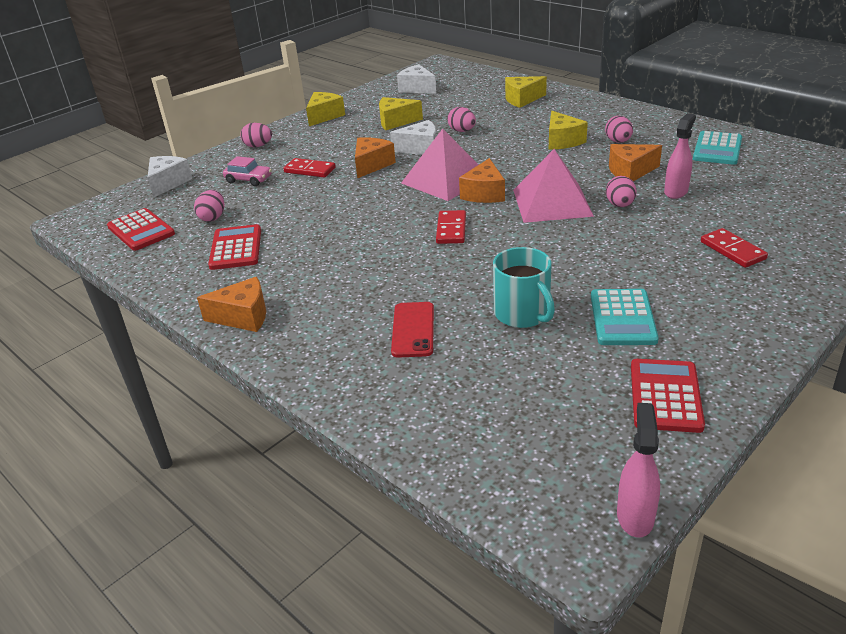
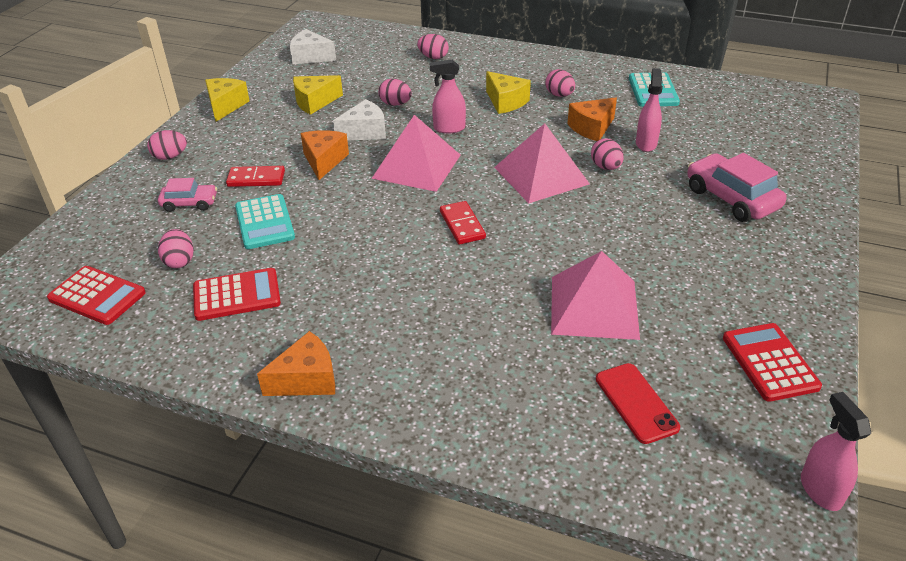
camera: 25 degrees left, 5 degrees up
(168, 183) = (87, 225): white cheese -> none
(236, 248) = (237, 295): red calculator -> red calculator turned 105 degrees clockwise
(413, 330) = (501, 350): red phone -> red phone (636, 403)
(484, 193) = (468, 176): orange cheese -> none
(495, 155) = (449, 128): none -> pink spray bottle
(522, 99) = (433, 57): yellow cheese -> pink egg
(522, 314) = (594, 307): turquoise mug -> pink pyramid
(622, 318) = (685, 290): turquoise calculator -> turquoise calculator (264, 222)
(732, 250) = (731, 198): red domino -> pink car

